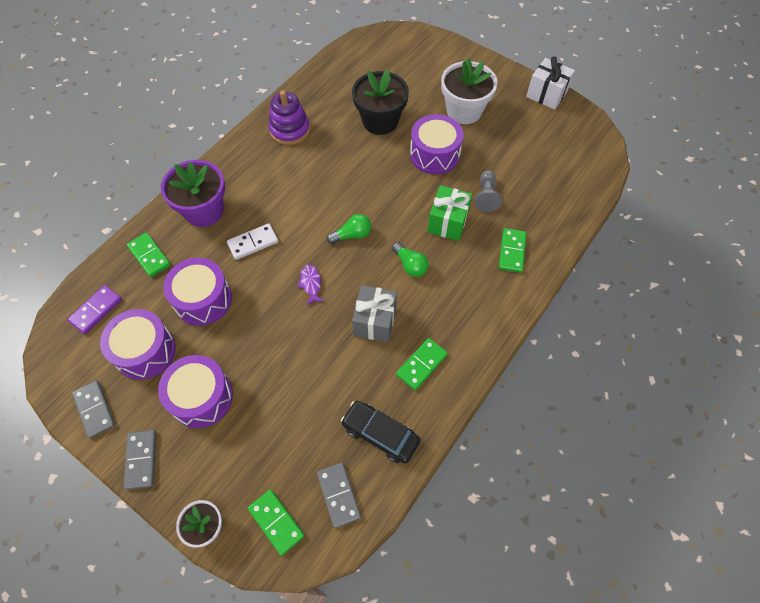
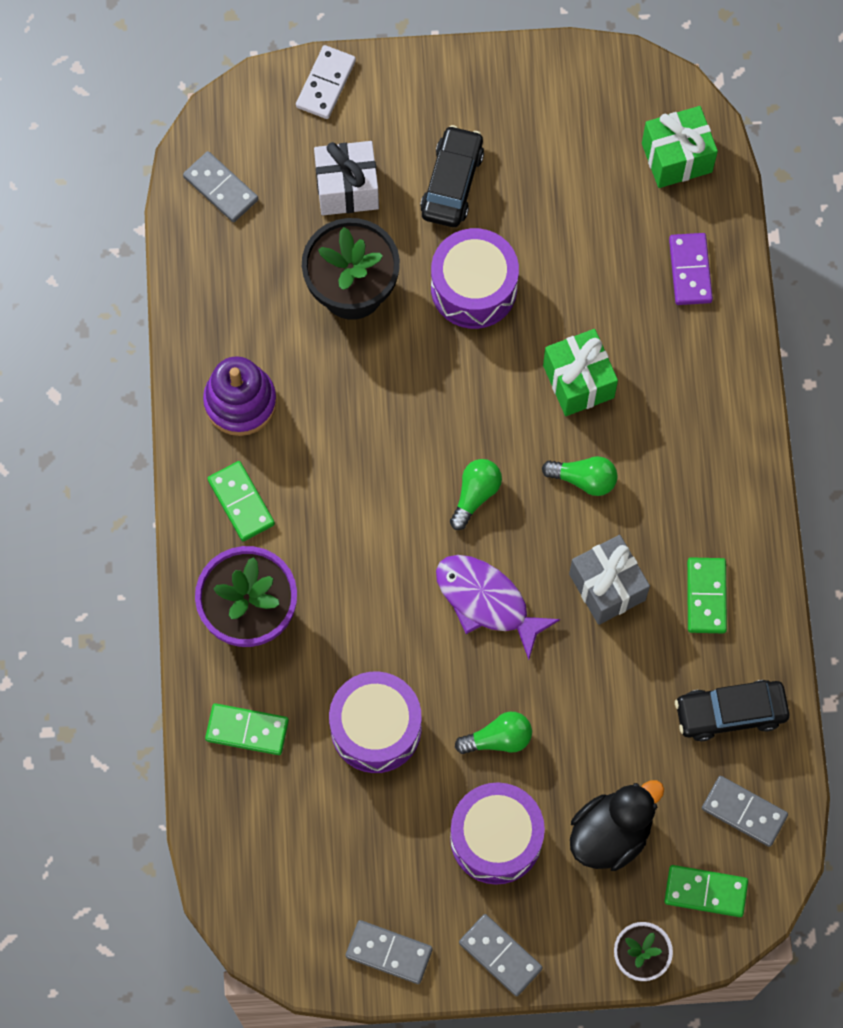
camera: 40 degrees left, 10 degrees up
(96, 310) = (259, 849): purple domino -> purple domino (690, 270)
(145, 351) = (374, 844): purple drum -> none
(252, 350) = (498, 739): none -> green light bulb
(253, 243) = (360, 606): white domino -> white domino (325, 84)
(258, 444) = (611, 833): none -> black duck
(311, 283) = (486, 601): purple fish -> purple fish, size x1.84
(364, 54) = (221, 188): none -> grey domino
(464, 111) = (452, 183): white flower pot -> black car
(486, 196) = (594, 303): grey pawn -> none
(512, 251) = (690, 361): green domino -> green domino (241, 502)
(546, 94) = (541, 67): white gift -> white gift (347, 189)
(581, 165) = (676, 158): none -> green gift

